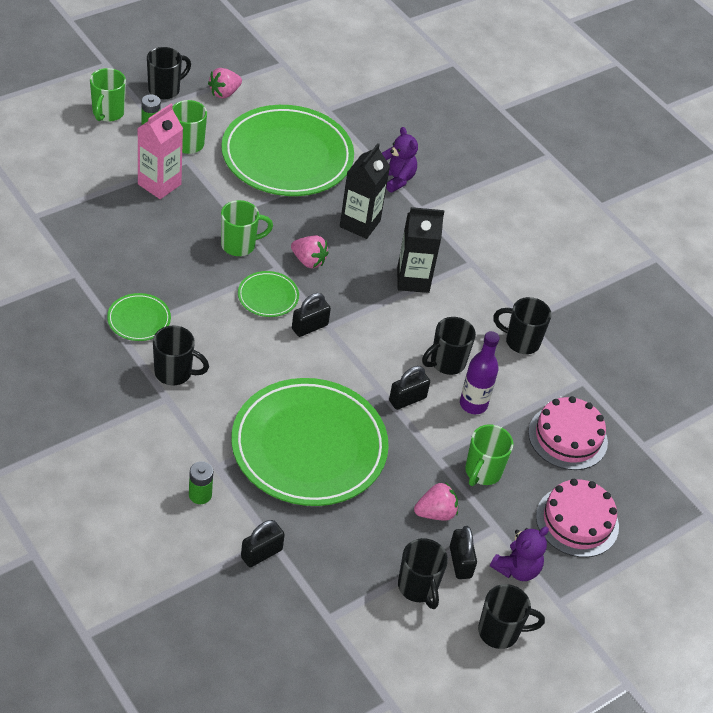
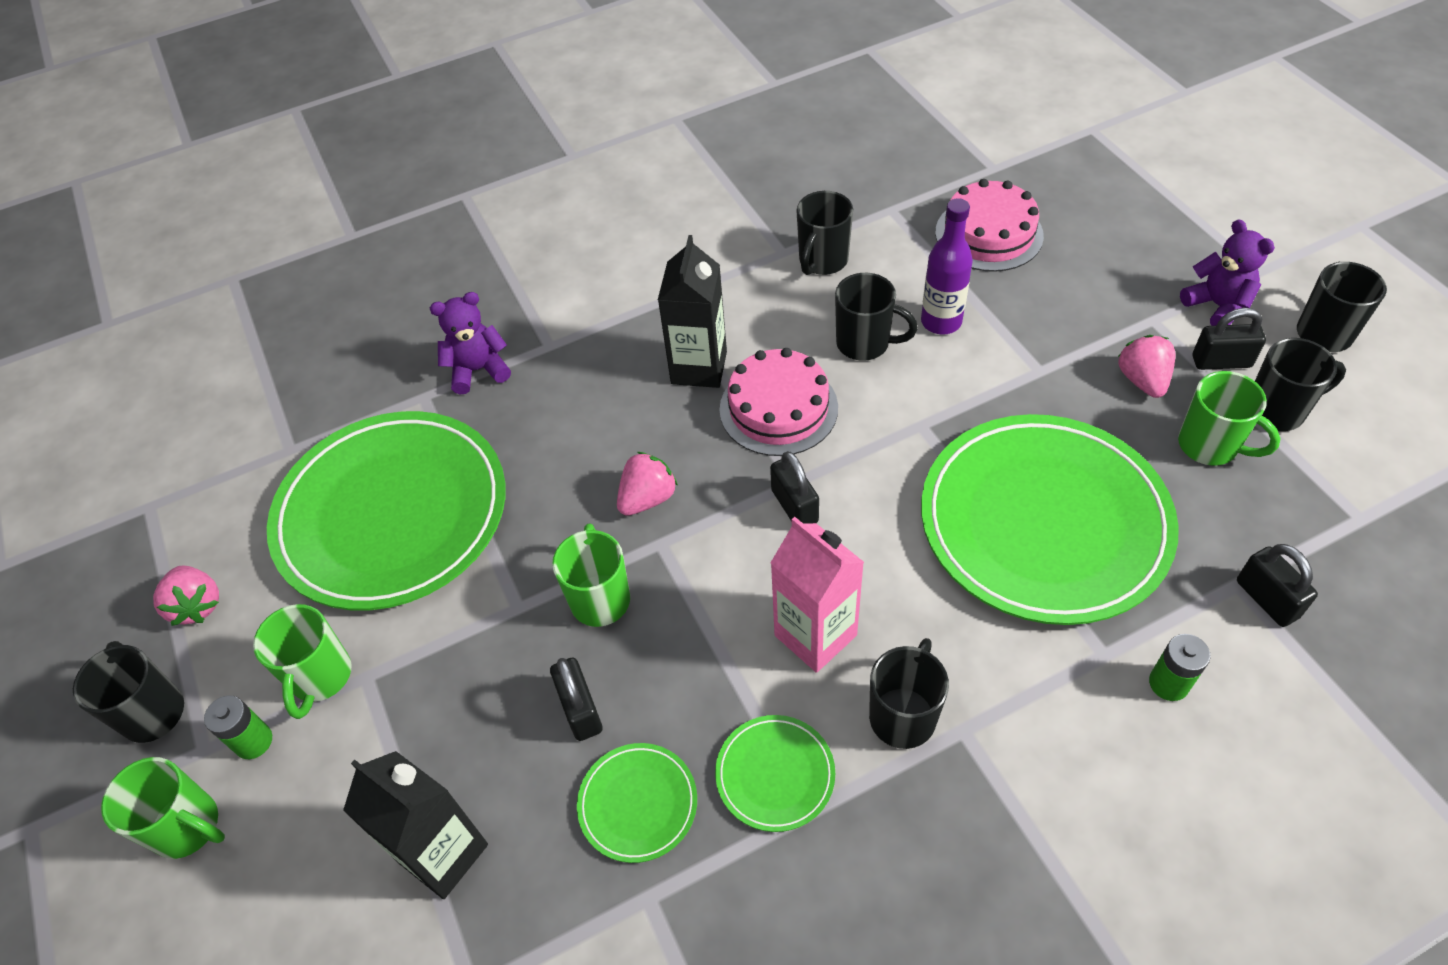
camera: 70 degrees left, 5 degrees up
(159, 184) = (422, 729): pink carton -> pink carton (815, 635)
(268, 296) = (725, 561): green plate -> green plate (638, 804)
(360, 224) = (571, 424): black carton -> black carton (443, 853)
(407, 399) = (937, 394): black padlock -> black padlock (580, 710)
(446, 363) = (865, 343): black mug -> black mug turned 45 degrees counterclockwise
(482, 472) = (1061, 324): green mug -> green mug (1210, 446)
(577, 521) = (1126, 241): pink cake -> pink cake (778, 408)

